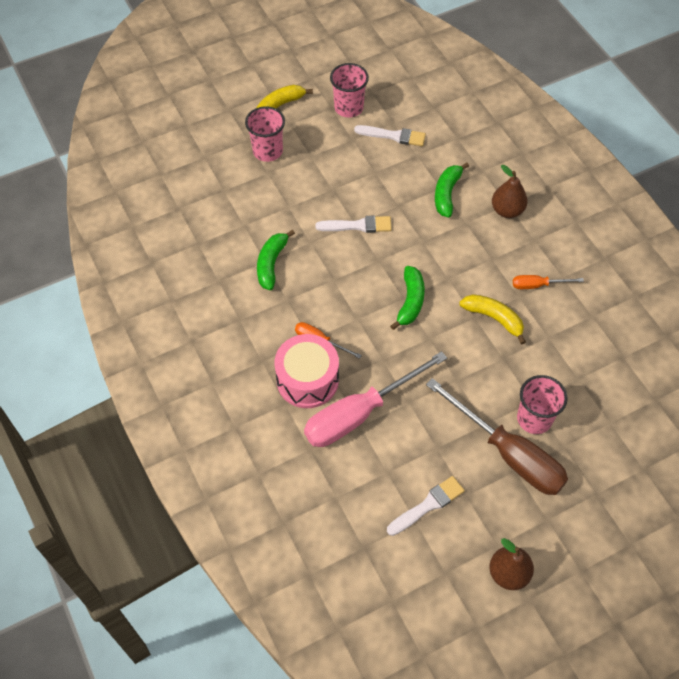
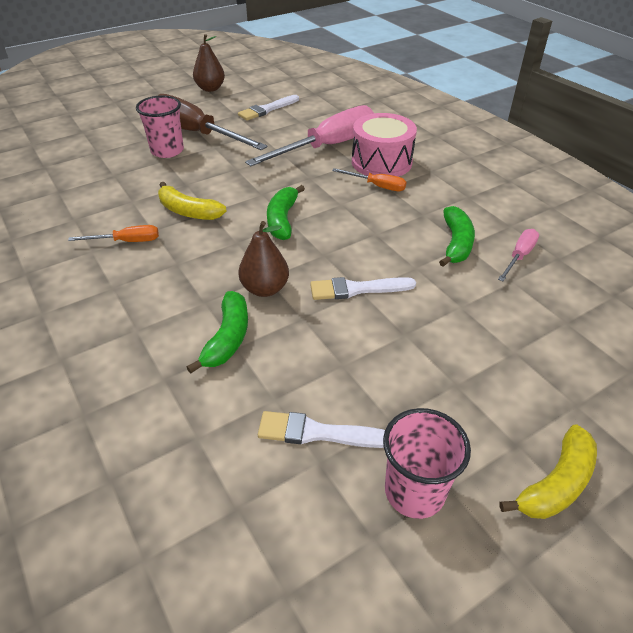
camera: 175 degrees right, 15 degrees down
(227, 247) = (519, 256): none -> pink screwdriver
(267, 151) = (532, 387): pink cup -> none
(507, 210) = (140, 321): brown pear -> brown pear (265, 289)

